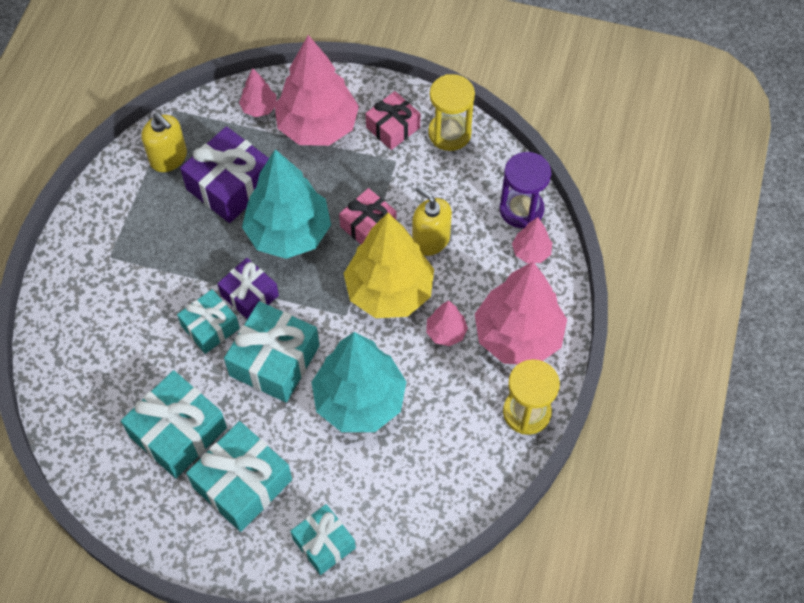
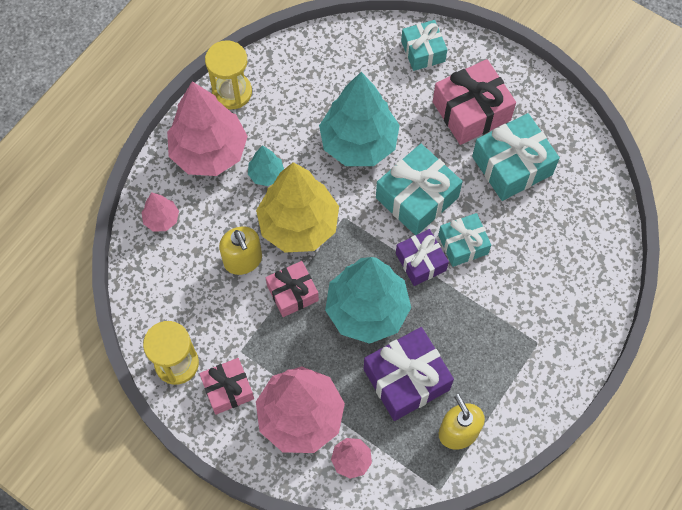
camera: 160 degrees left, 5 degrees up
(242, 483) = (471, 111): turquoise gift -> pink gift
(446, 332) = (266, 174): pink tree -> turquoise tree
(521, 209) = (149, 261): purple hourglass -> none

